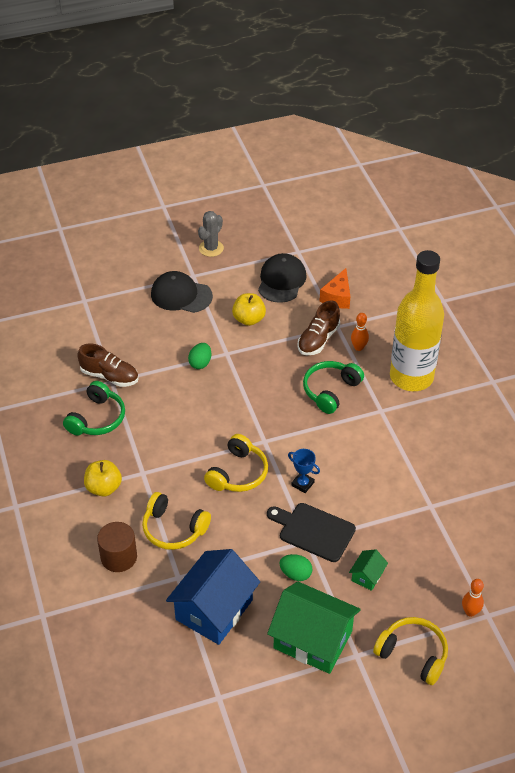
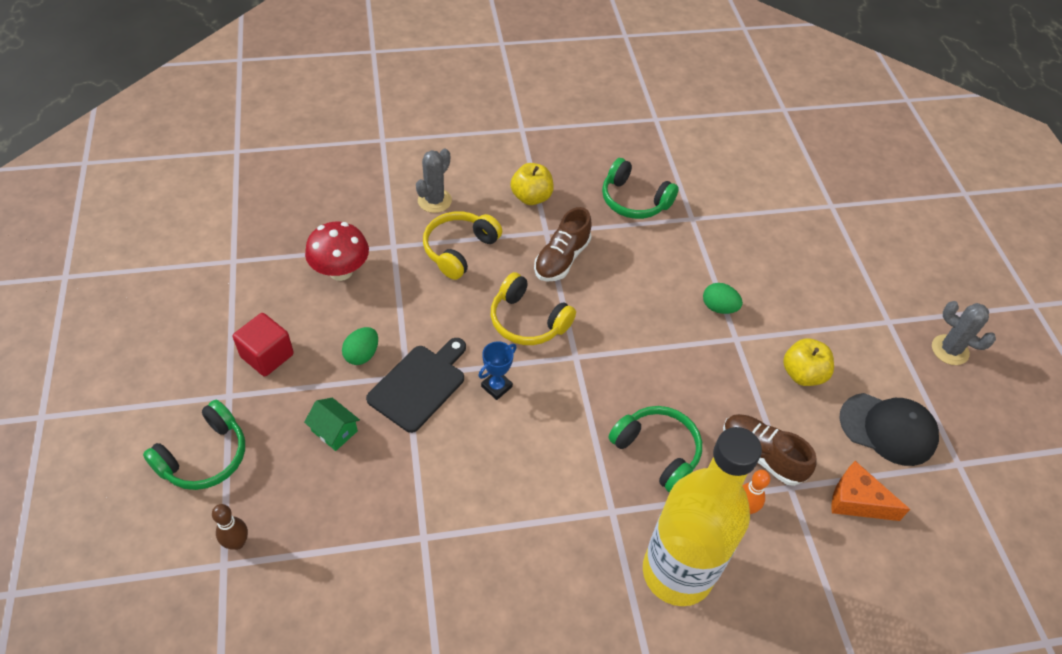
camera: 95 degrees right, 5 degrees up
(109, 376) = (700, 217): brown shoe -> brown shoe (562, 259)
(119, 557) = (434, 200): brown cylinder -> grey cactus
(181, 295) = (847, 303): black cap -> none
(214, 609) = (340, 271): blue house -> red mushroom
(313, 639) = (267, 355): green house -> red cube
(413, 654) = (204, 457): yellow headphones -> green headphones
(470, 612) = (237, 543): orange bowling pin -> brown bowling pin

